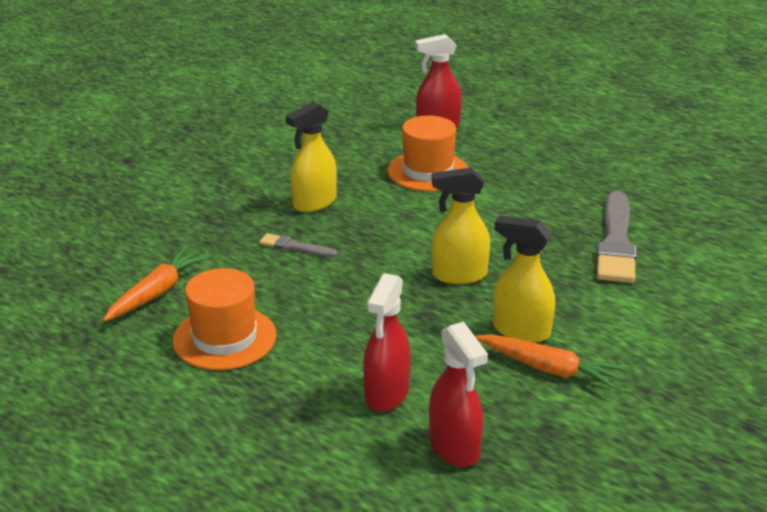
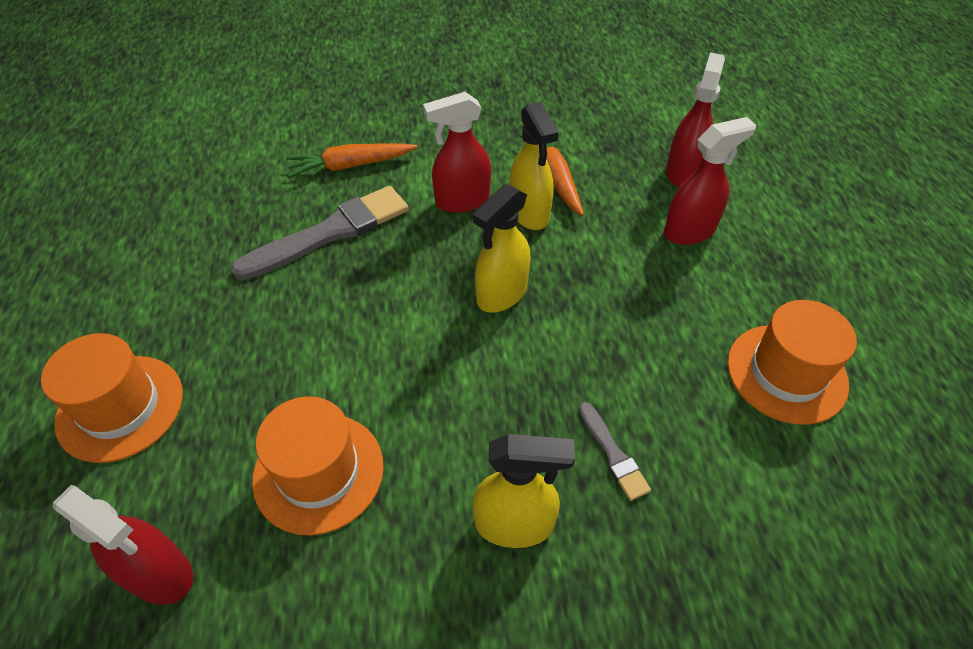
camera: 135 degrees left, 20 degrees up
(156, 293) = (829, 495): orange carrot -> orange carrot (351, 165)
(459, 275) = (501, 294): yellow spray bottle -> yellow spray bottle turned 90 degrees clockwise
(551, 141) = (120, 407): none -> orange hat
(578, 309) = (462, 201): none -> red spray bottle

